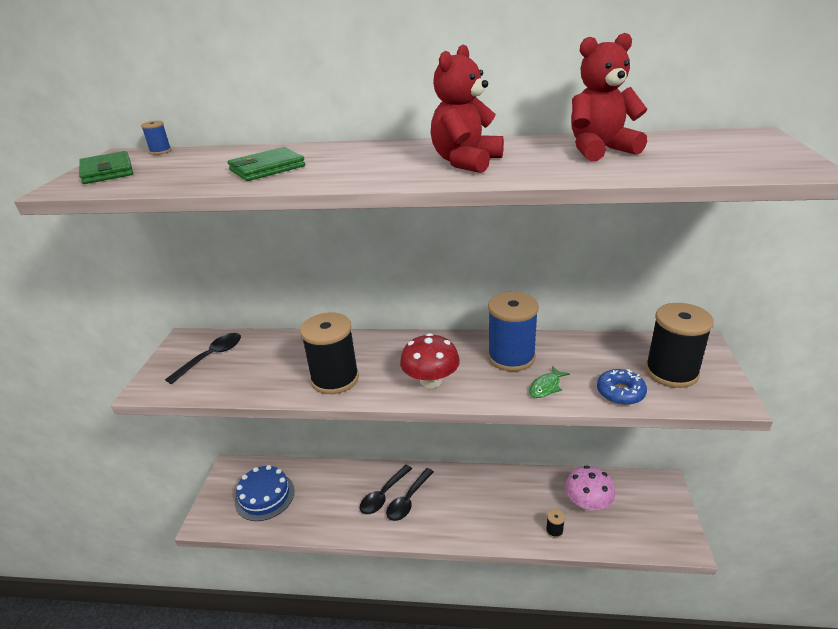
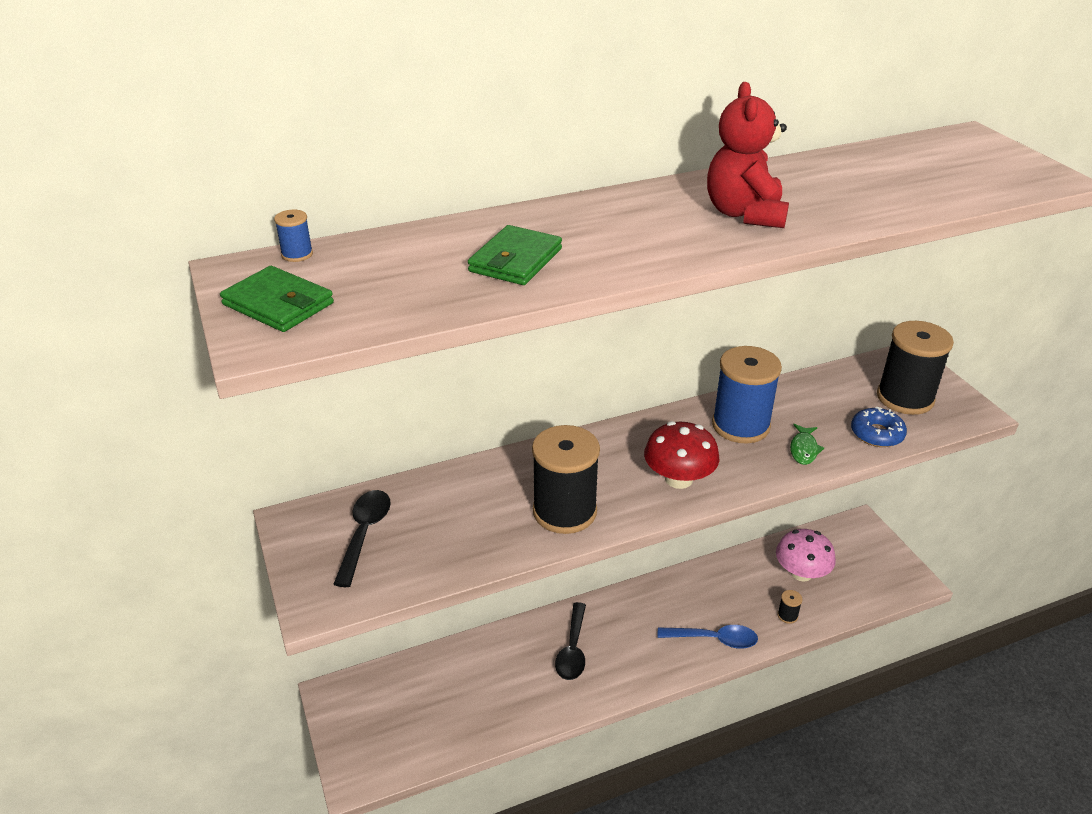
camera: 30 degrees left, 5 degrees up
(265, 496) = (416, 711): blue cake -> none
(408, 500) = (607, 644): black spoon -> none
(485, 526) = (714, 639): none -> blue spoon
(600, 150) = (858, 176): red teddy bear -> none

